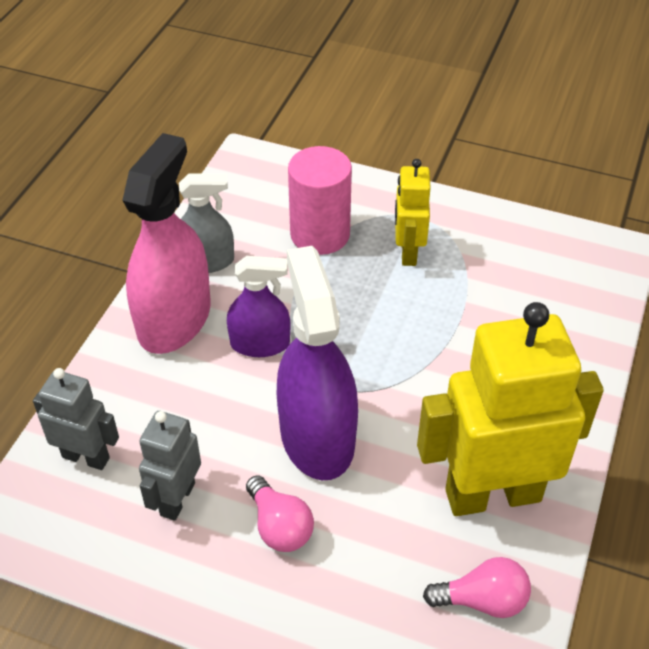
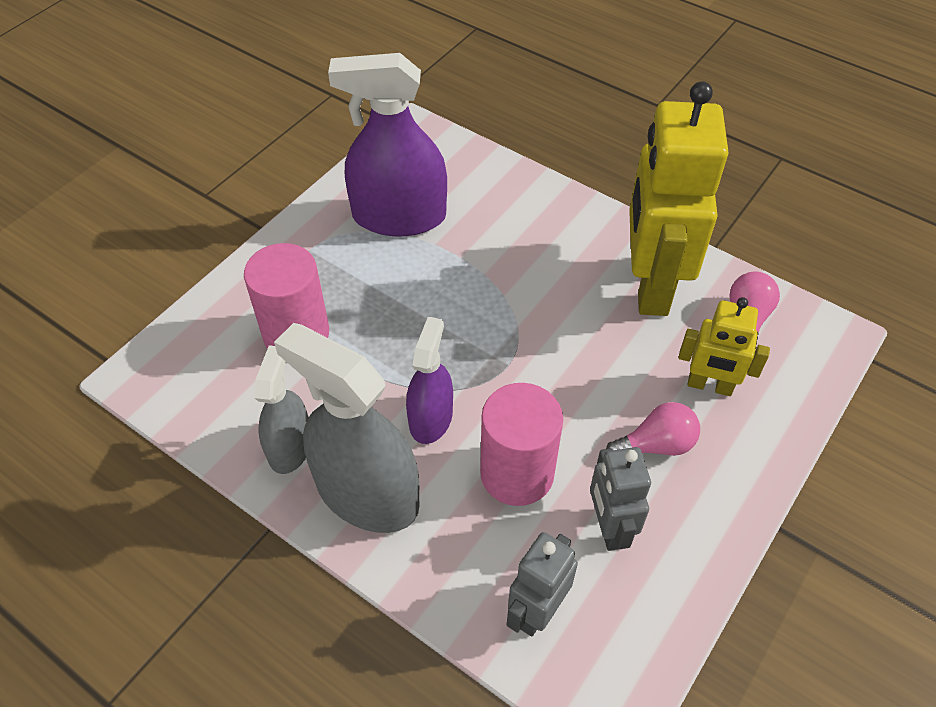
camera: 75 degrees left, 5 degrees up
(174, 319) = (367, 493): pink spray bottle -> grey spray bottle
(177, 499) = (609, 527): grey robot -> grey robot turned 45 degrees clockwise
(218, 418) = (517, 473): none -> pink cylinder
(317, 437) = (561, 394): purple spray bottle -> purple spray bottle (399, 216)
(408, 252) = (354, 269): yellow robot -> yellow robot (709, 386)

